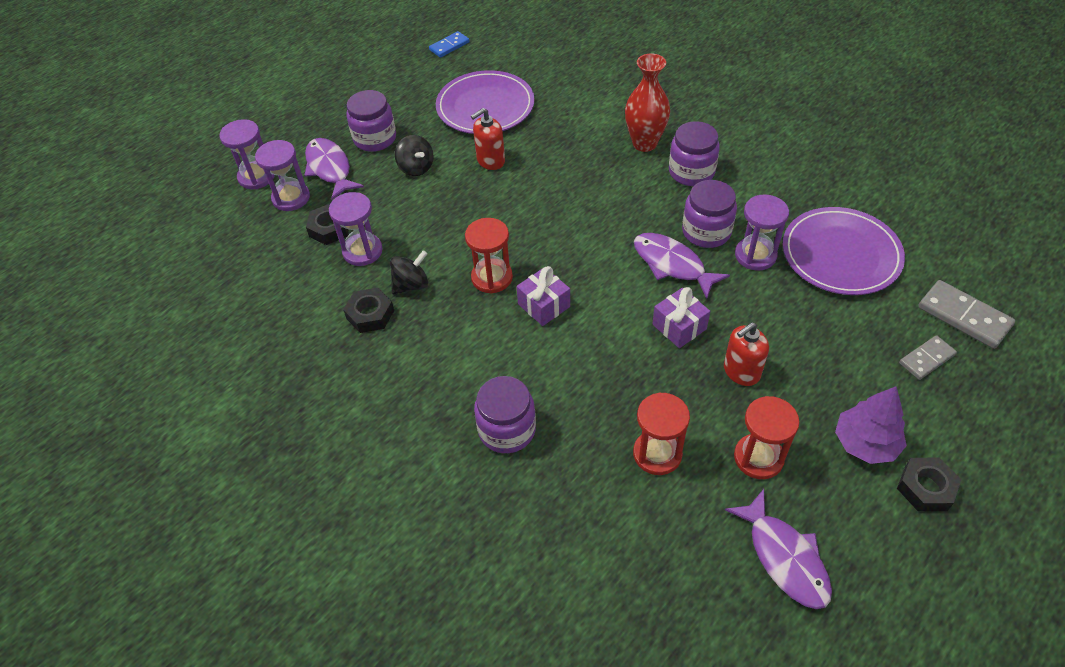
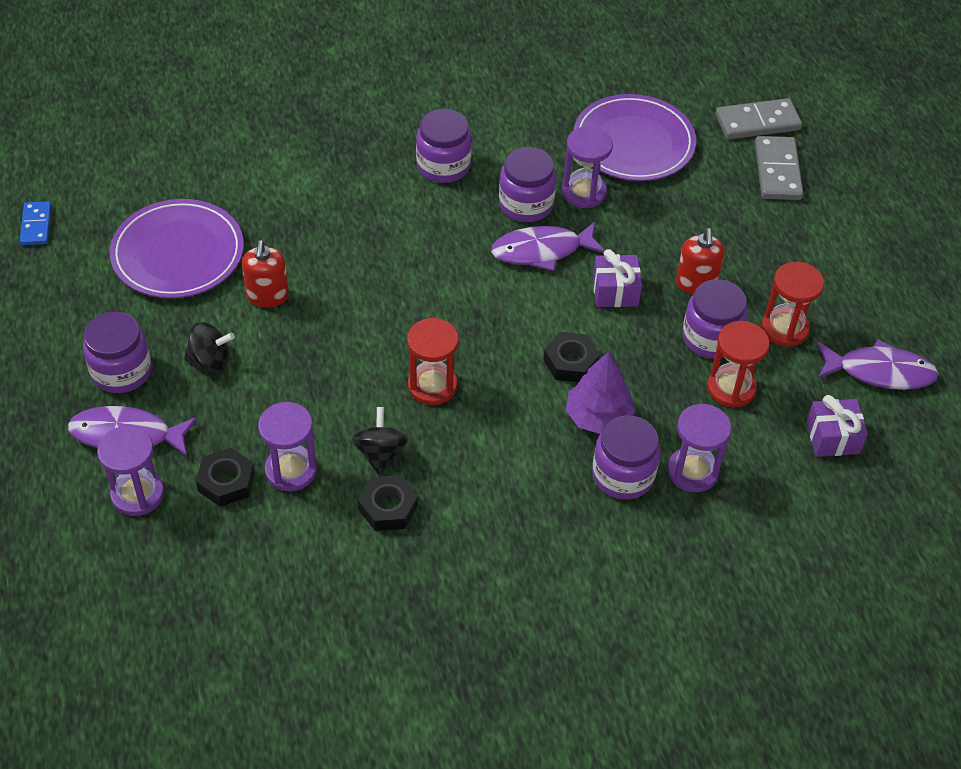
camera: 60 degrees left, 0 degrees up
(256, 177) = (63, 511): purple hourglass -> purple hourglass (693, 471)
(544, 305) = (504, 367): purple gift -> purple gift (832, 437)
(644, 143) = (371, 172): red vase -> none
(695, 412) = (711, 338): none -> purple jar
(865, 443) = (821, 259): purple tree -> purple tree (598, 417)
(925, 488) = (883, 254): black nut -> black nut (570, 362)
(926, 359) = (777, 171): grey domino -> grey domino, size x1.58

